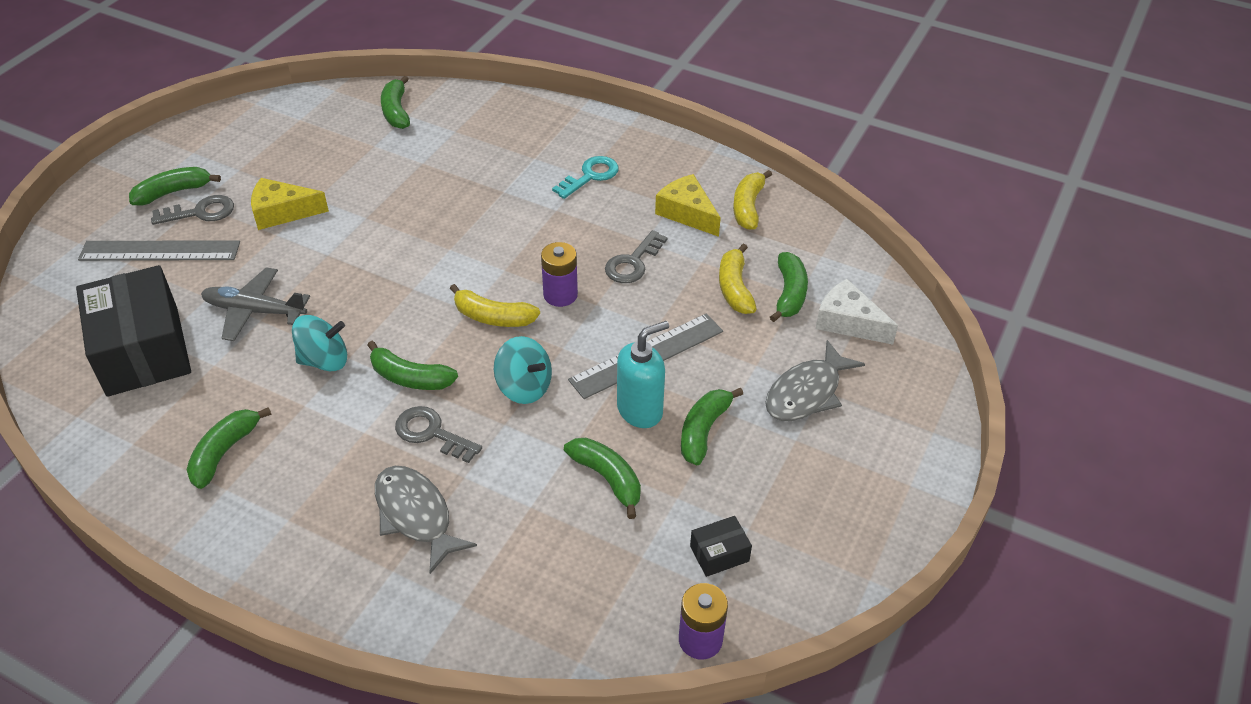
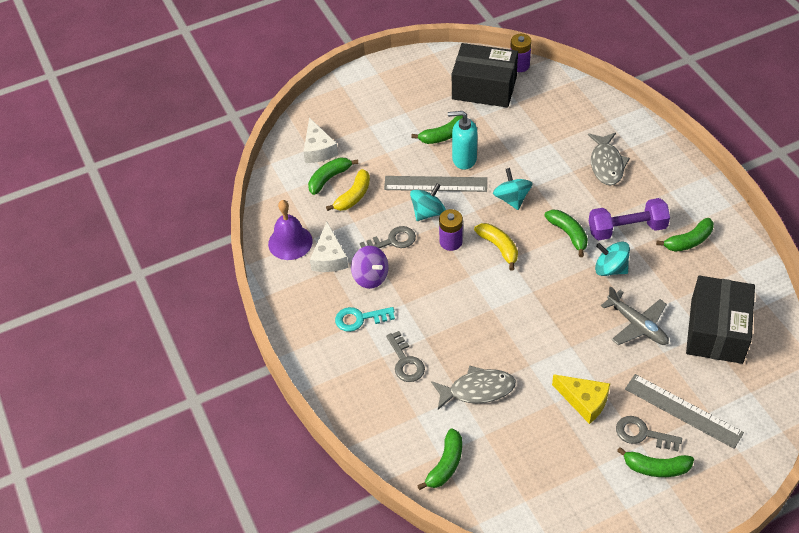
camera: 140 degrees left, 5 degrees up
(328, 425) = (627, 229): none -> purple dumbbell
(431, 433) = (575, 199): grey key -> grey key (405, 362)
(607, 478) = (506, 137): green banana -> none
(619, 216) = (370, 277): none -> purple spinning top
(621, 315) = (428, 212): none -> turquoise spinning top
(687, 213) = (329, 257): yellow cheese -> white cheese
(719, 554) = (484, 88): black box -> black box, size x2.41
(748, 207) = (290, 242): yellow banana -> purple bell
(807, 393) = (377, 128): grey fish -> grey fish (477, 390)

